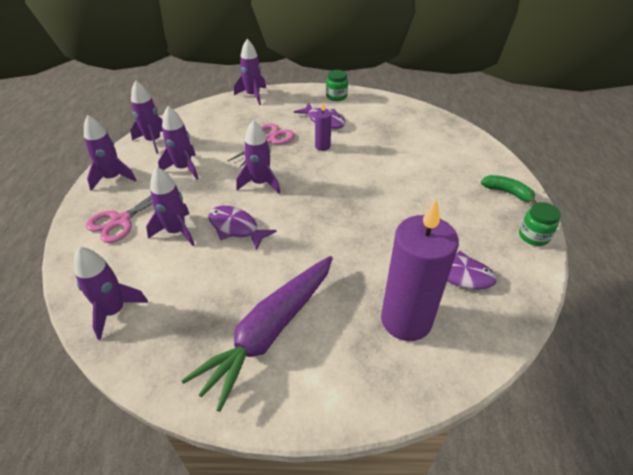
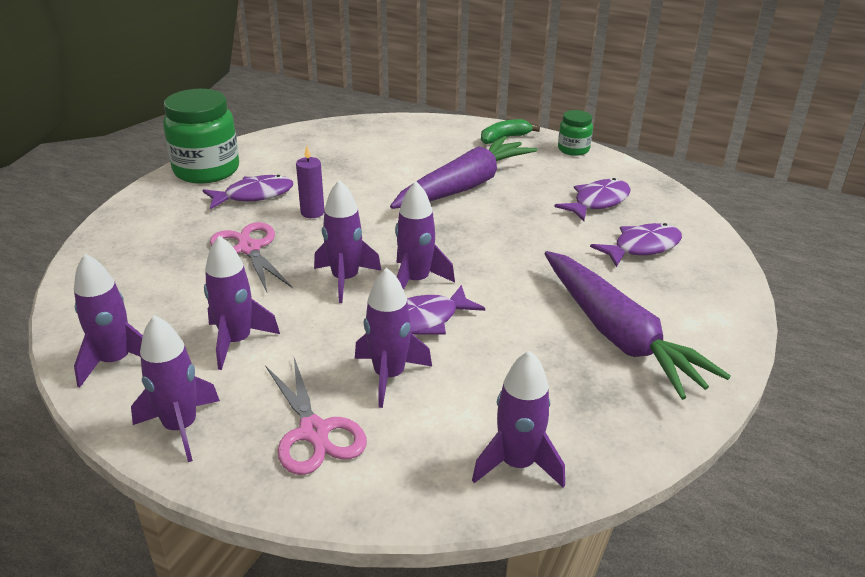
camera: 65 degrees left, 10 degrees down
(253, 95) = (106, 233): purple rocket -> purple rocket (415, 281)
(336, 96) = (206, 170): green jar -> green jar, size x1.94
(406, 320) = (642, 247): purple candle -> purple fish
(411, 195) = (464, 186): none -> purple carrot

